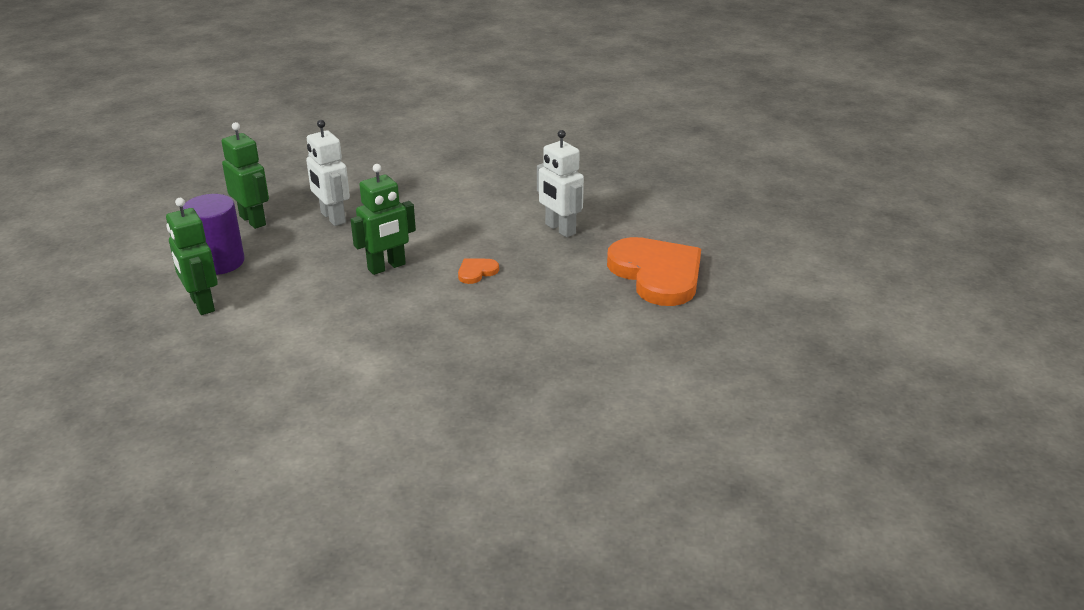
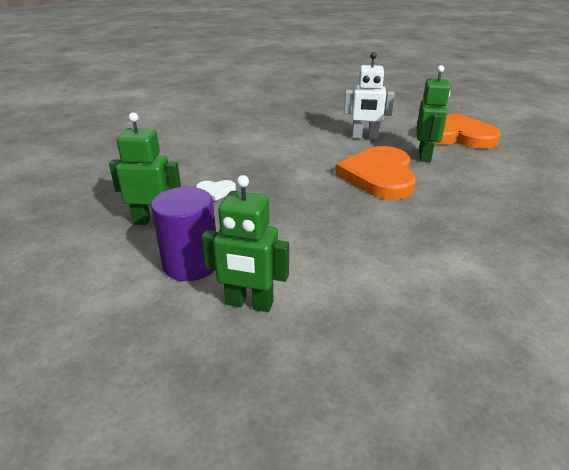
camera: 45 degrees left, 0 degrees up
(332, 218) = (215, 191): white robot -> white heart
(387, 267) = (323, 200): green robot -> green robot (425, 156)
(476, 272) = (379, 176): orange heart -> orange heart, size x2.45

